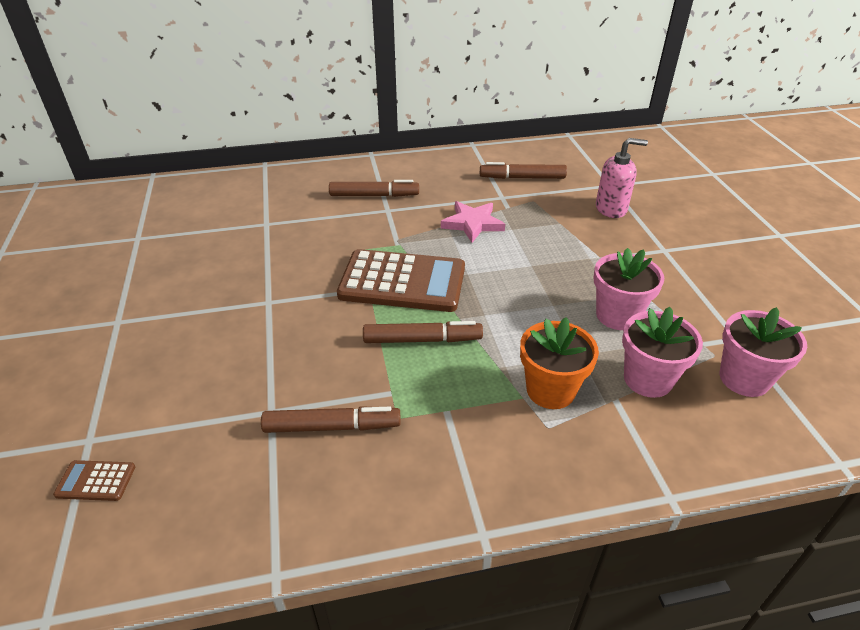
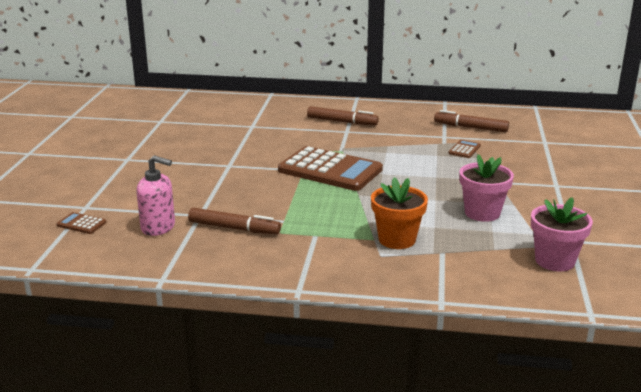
camera: 20 degrees right, 15 degrees down
(422, 340) = (323, 200): brown marker -> none
(472, 224) = (407, 148): pink star -> none
(536, 214) = (464, 149): none -> brown calculator
(611, 209) = (532, 155): pink soap dispenser -> pink soap dispenser (158, 227)
(647, 379) = (476, 247): pink flower pot -> none

